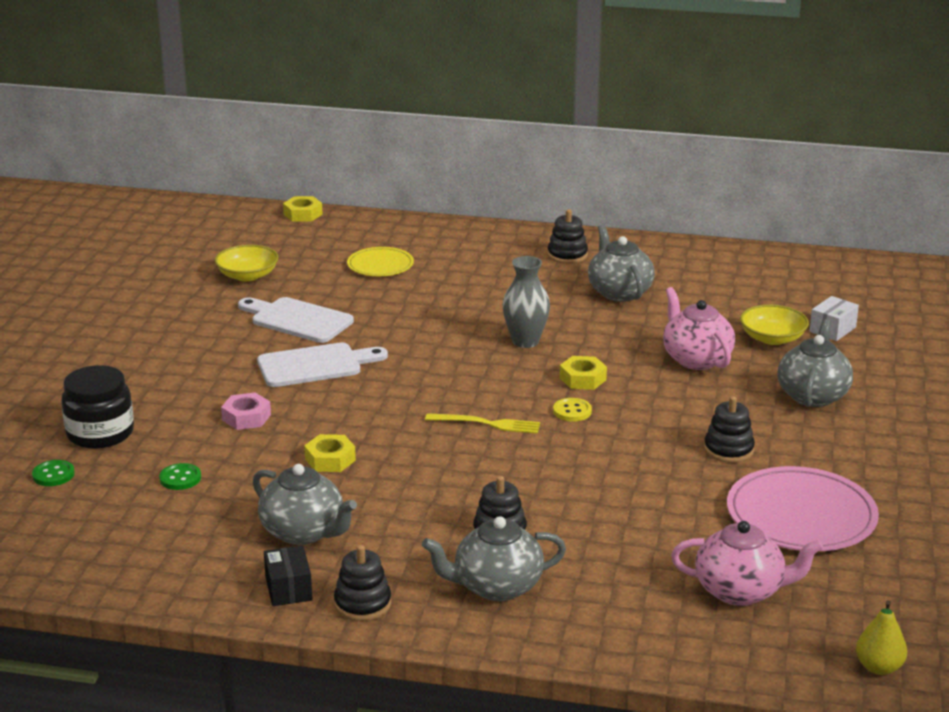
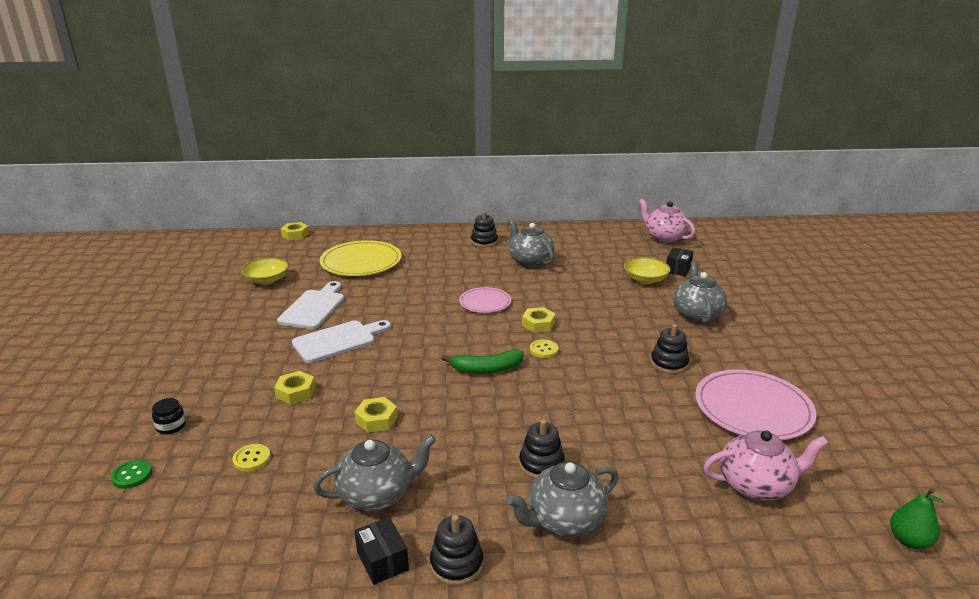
camera: 15 degrees left, 0 degrees up
(100, 433) = (171, 426): black jar -> black jar, size x0.49
(180, 478) = (252, 459): green button -> yellow button
(246, 417) = (295, 392): pink nut -> yellow nut
(297, 320) = (314, 308): white cutting board -> white cutting board turned 90 degrees clockwise
(304, 532) = (377, 495): grey teapot -> grey teapot turned 45 degrees counterclockwise
(380, 265) = (361, 262): yellow plate -> yellow plate, size x1.73
(486, 424) = (486, 369): yellow fork -> green banana
(525, 341) = (485, 302): grey vase -> pink plate
(696, 359) = (606, 300): pink teapot -> pink teapot (664, 238)
(832, 329) = (678, 269): white box -> black box
(879, 667) = (909, 540): yellow pear -> green pear

